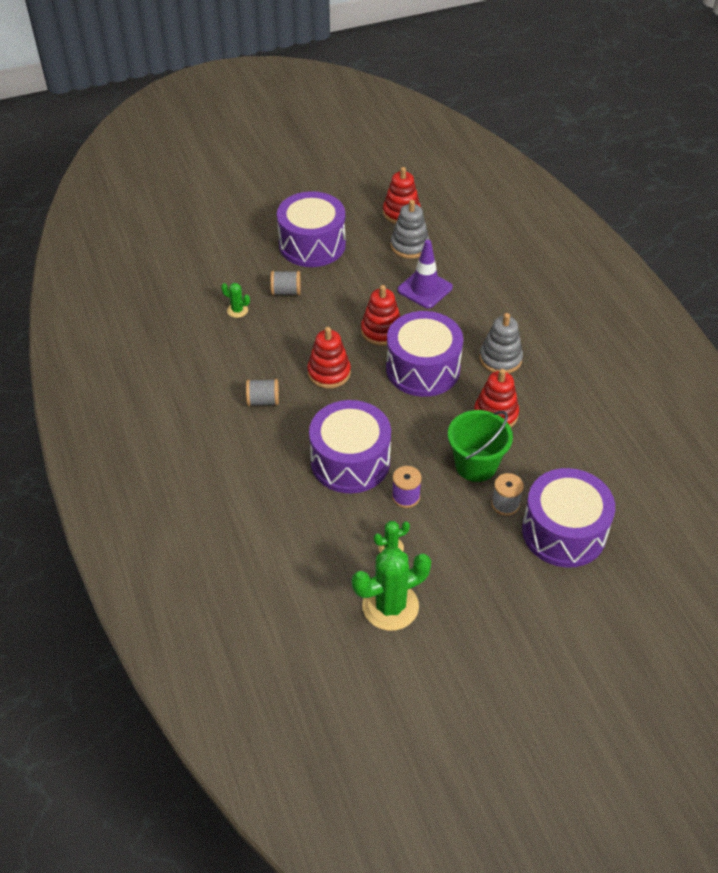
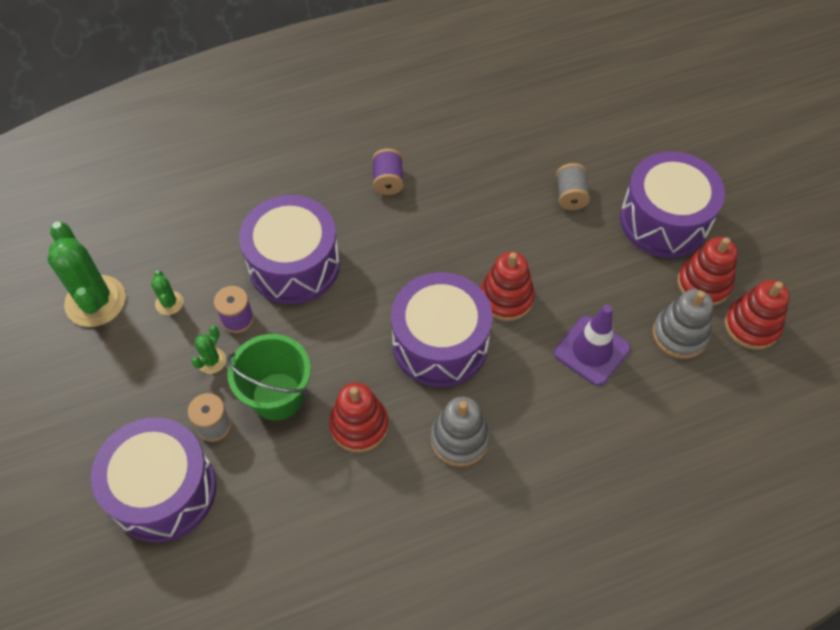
camera: 90 degrees right, 10 degrees up
(237, 310) = (533, 150): green cactus -> green cactus (211, 361)
(263, 401) = (388, 181): grey spool -> purple spool
(329, 373) = (432, 242): red stacking toy -> red stacking toy (703, 284)

